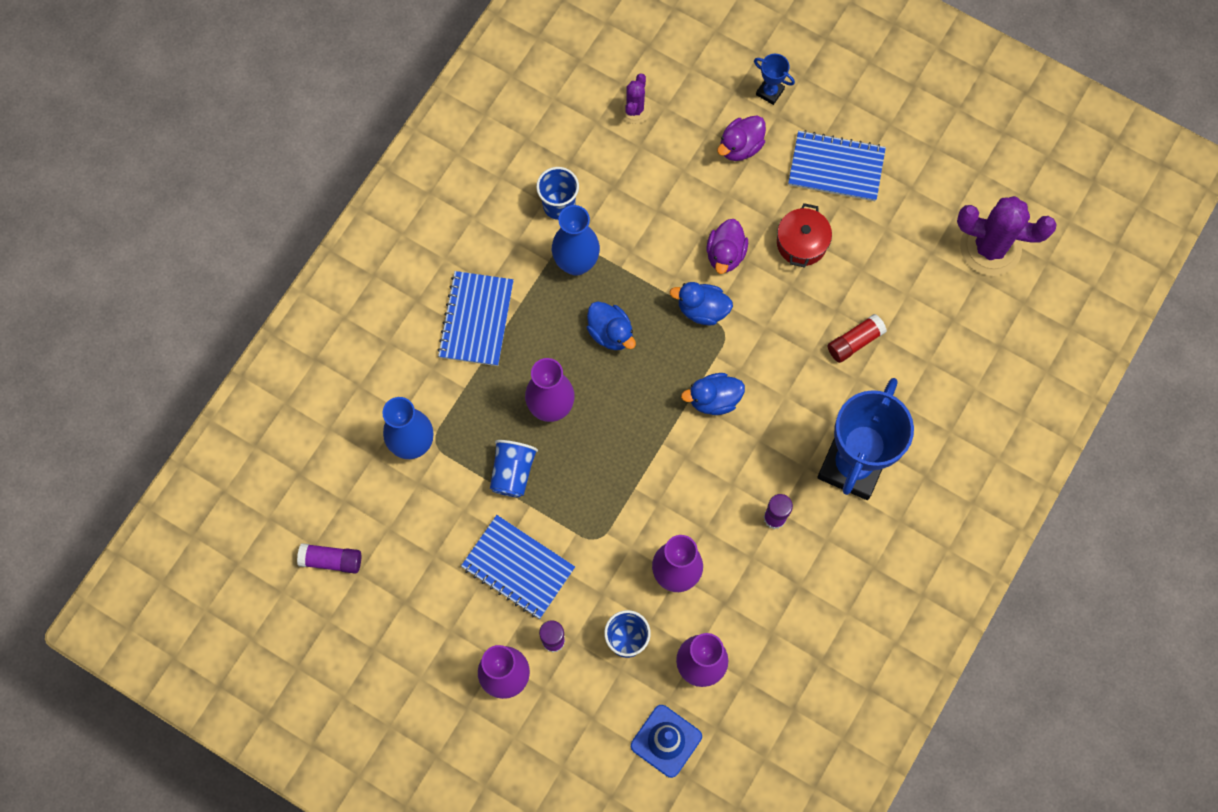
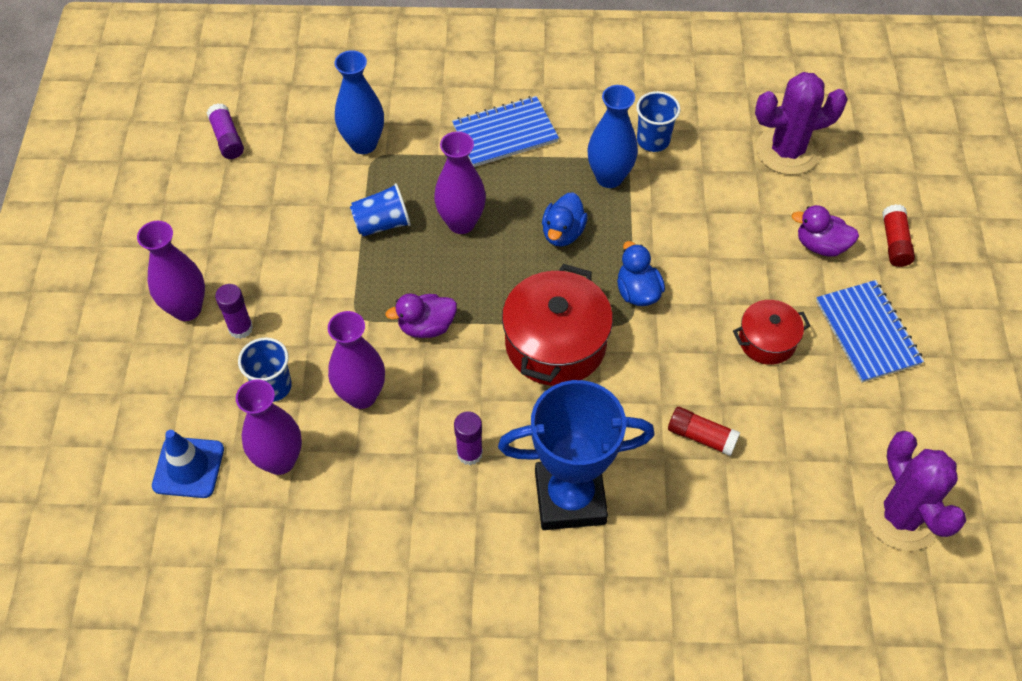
camera: 60 degrees right, 15 degrees down
(518, 567) = (295, 269): blue notebook -> none
(635, 109) = (787, 151): purple cactus -> purple cactus, size x1.89
(714, 399) = (555, 343): blue duck -> red pot
(725, 254) = (706, 284): purple duck -> purple duck (426, 326)
(770, 92) = (894, 242): blue trophy -> red glue stick

